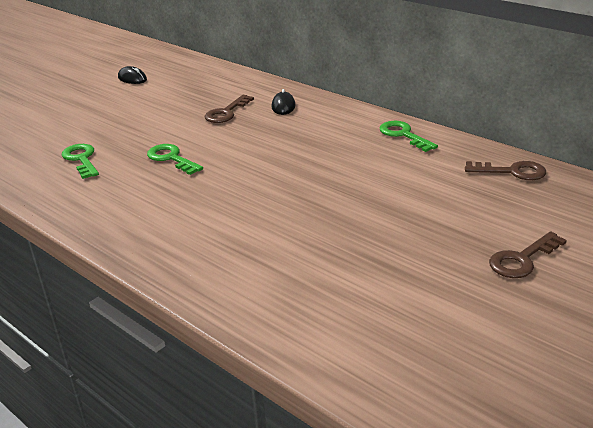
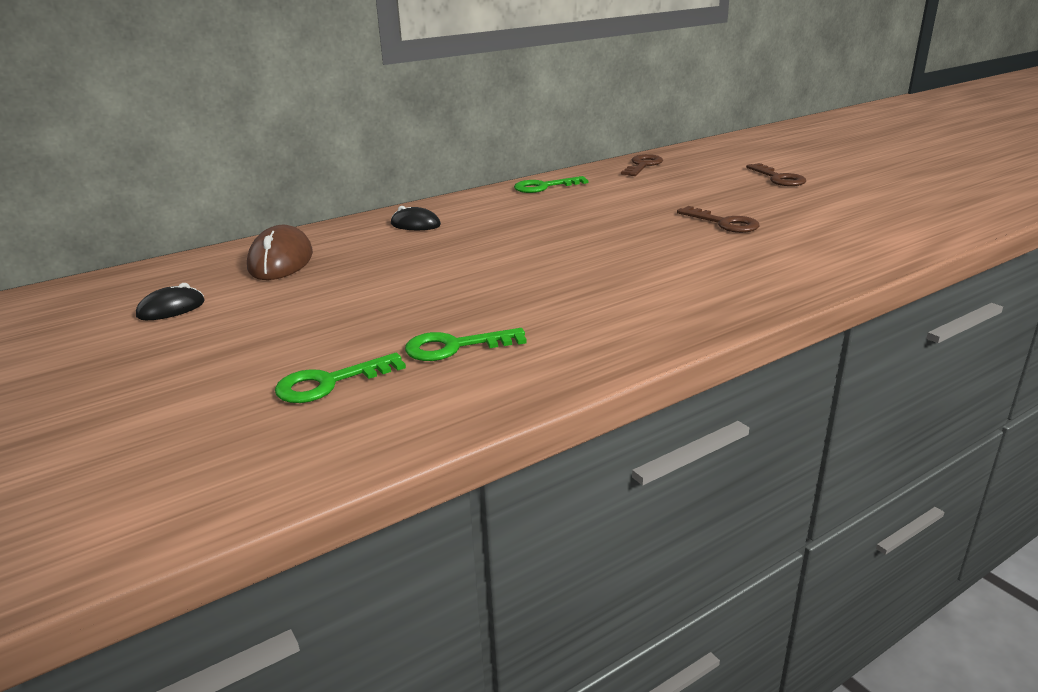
camera: 75 degrees left, 5 degrees down
(171, 158) = (506, 287): green key -> green key (329, 383)
(204, 84) = (281, 261): none -> brown mouse
(226, 113) = (398, 252): brown key -> brown key (724, 223)

